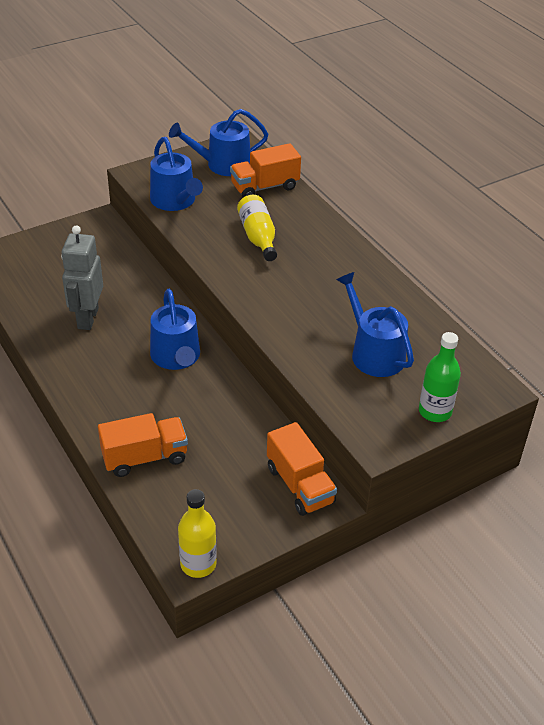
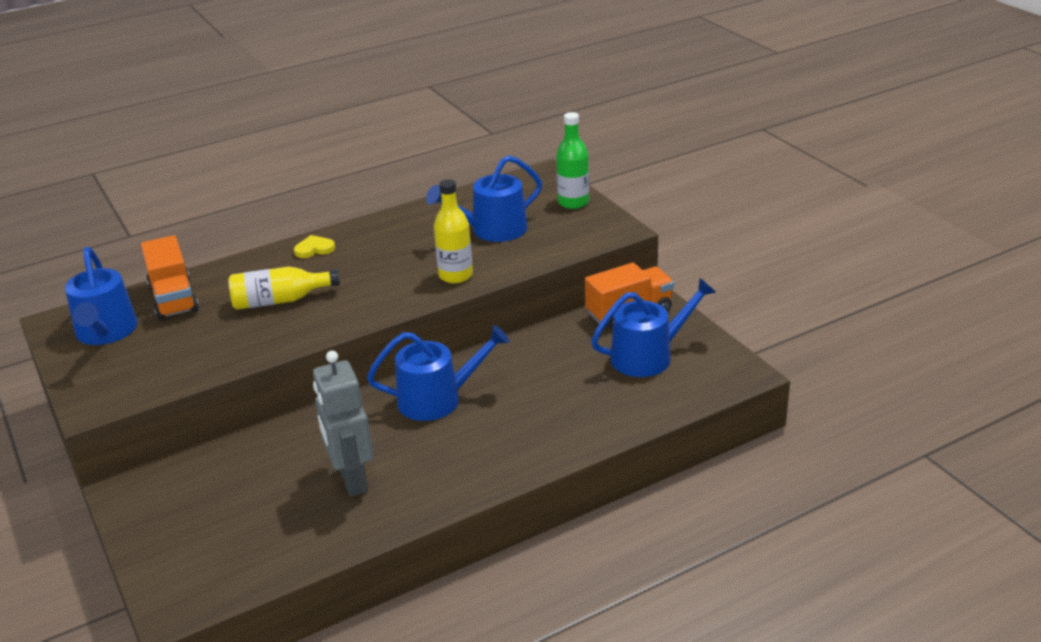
camera: 85 degrees left, 10 degrees down
(87, 318) = (352, 480): grey robot -> grey robot turned 60 degrees clockwise
(145, 457) = (601, 411): orange truck -> none
(175, 201) = (178, 367): blue watering can -> blue watering can (648, 356)
(198, 564) = (737, 368): yellow bottle -> yellow bottle (455, 275)
(338, 247) = (314, 249): none -> yellow heart

